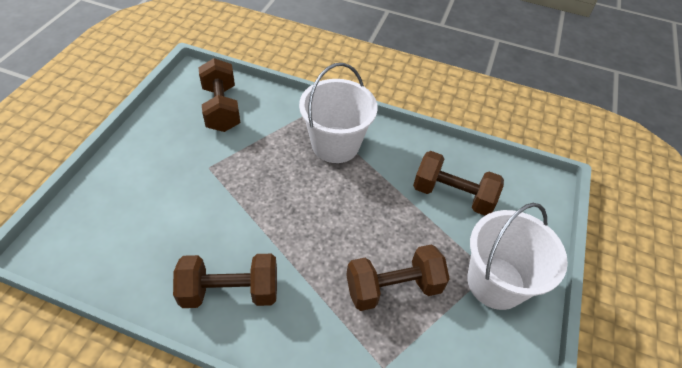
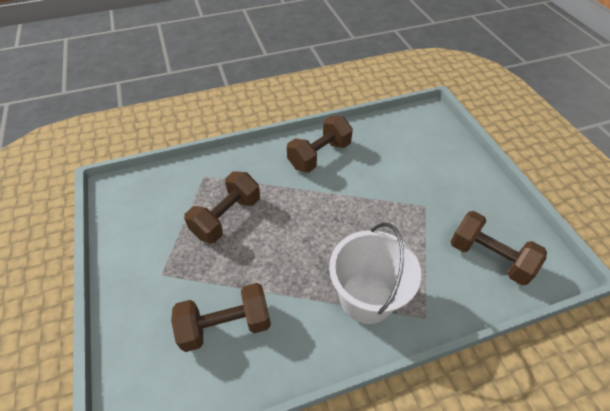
camera: 145 degrees right, 0 degrees up
(495, 282) = (152, 270): white bucket -> none

